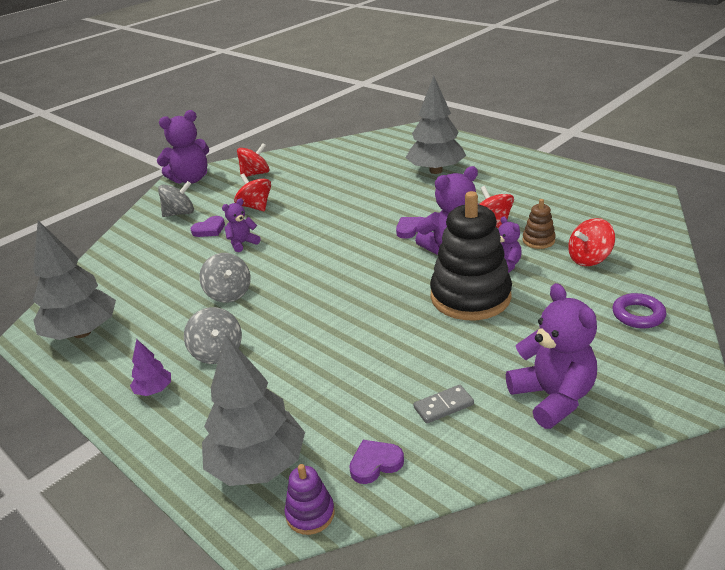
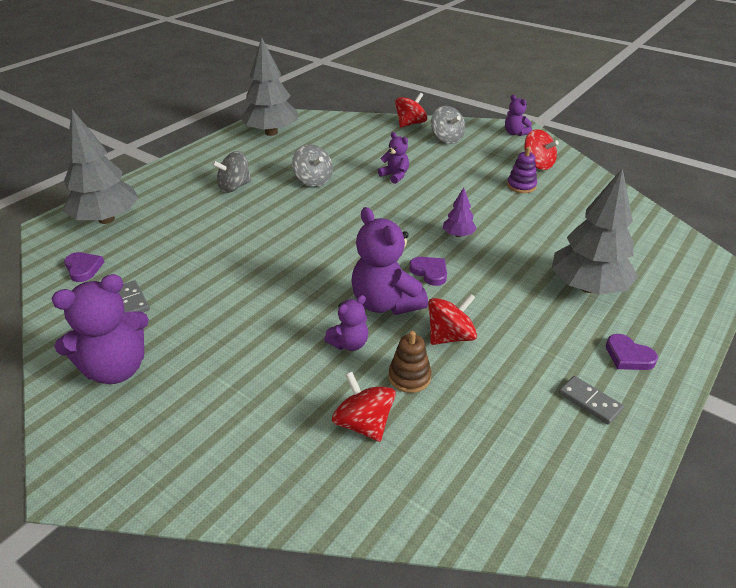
camera: 80 degrees right, 5 degrees up
(154, 390) = (198, 170): purple tree -> purple tree (458, 235)
(191, 179) = (515, 133): purple teddy bear -> purple teddy bear, size x0.54
(209, 229) = (418, 157): purple heart -> purple heart (628, 356)
(229, 293) = (313, 180): grey spinning top -> grey spinning top turned 90 degrees counterclockwise
(255, 207) = (465, 173): red spinning top -> red spinning top (410, 124)
(310, 514) = (52, 244): purple stacking toy -> purple stacking toy (521, 186)
(470, 297) = (290, 317): black stacking toy -> none
(550, 181) = (589, 402): none -> grey domino
(638, 315) = (232, 457): purple ring -> none

